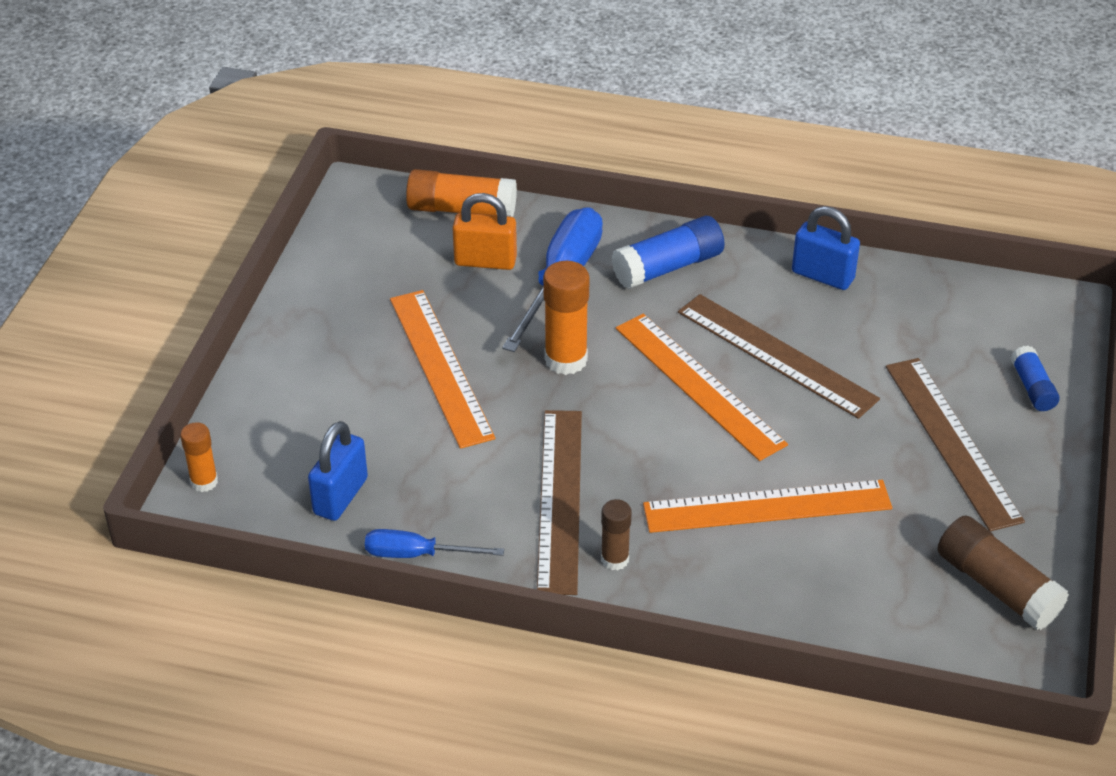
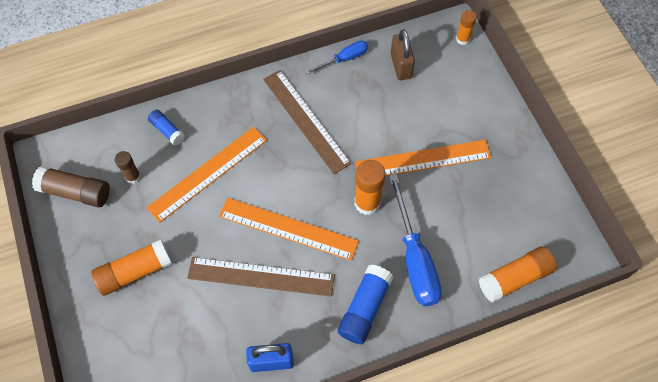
camera: 145 degrees right, 20 degrees up
(340, 496) = (400, 66): blue padlock -> brown padlock
(440, 367) = (423, 160): orange ruler -> orange ruler turned 45 degrees counterclockwise
(485, 261) = (465, 245): orange padlock -> none
(615, 559) = (259, 105): brown glue stick -> brown glue stick (133, 177)
(952, 441) = (134, 272): brown ruler -> orange glue stick
(1032, 388) = (105, 343): blue glue stick -> blue glue stick (167, 131)

